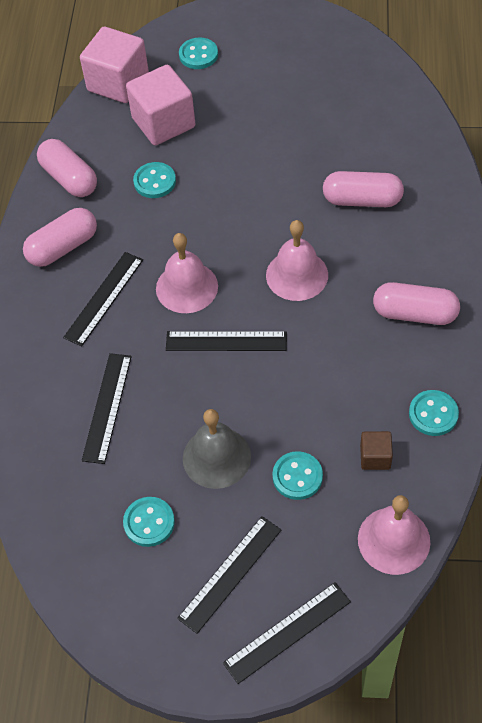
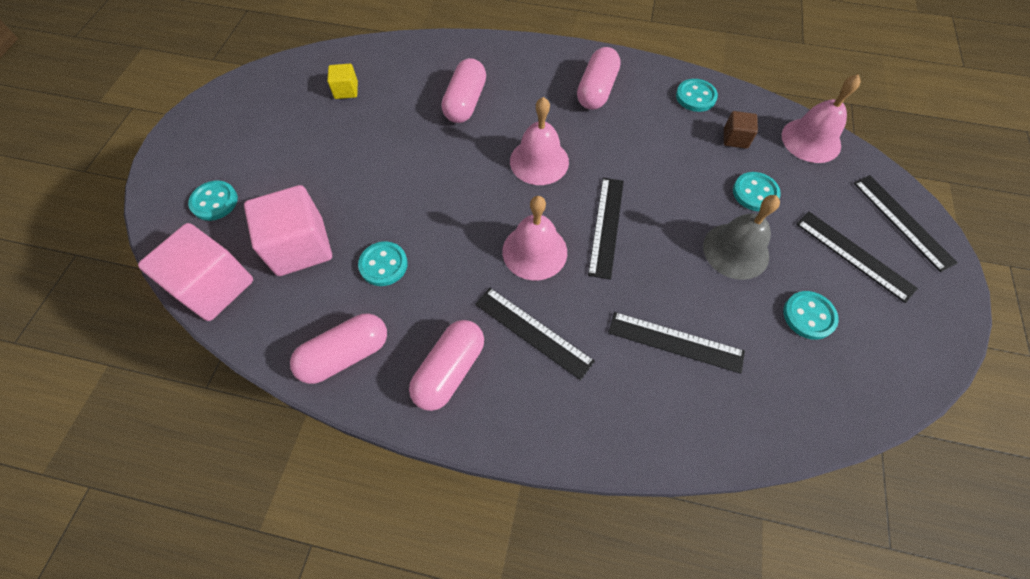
camera: 85 degrees left, 5 degrees up
(63, 247) = (450, 370): pink capsule -> pink capsule turned 60 degrees clockwise
(351, 103) = (346, 90): none -> yellow cube

